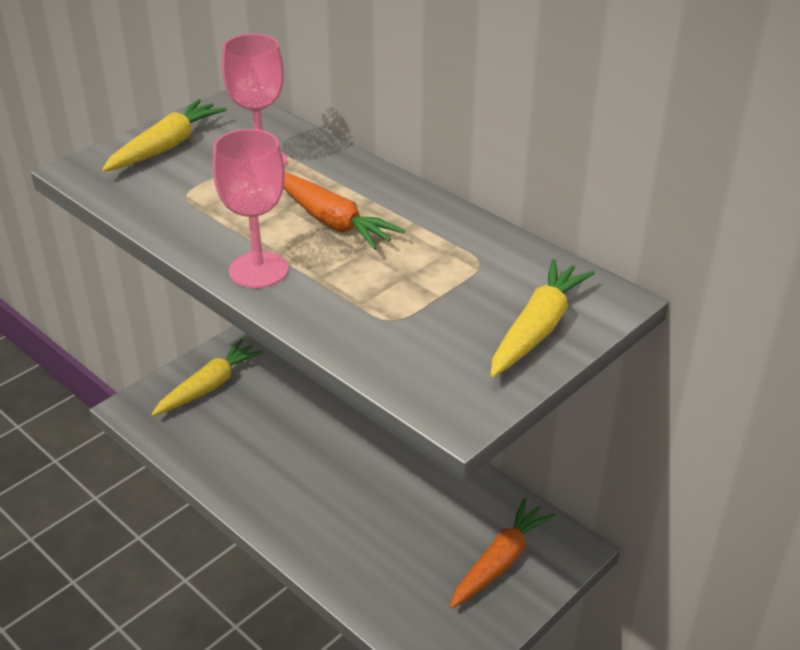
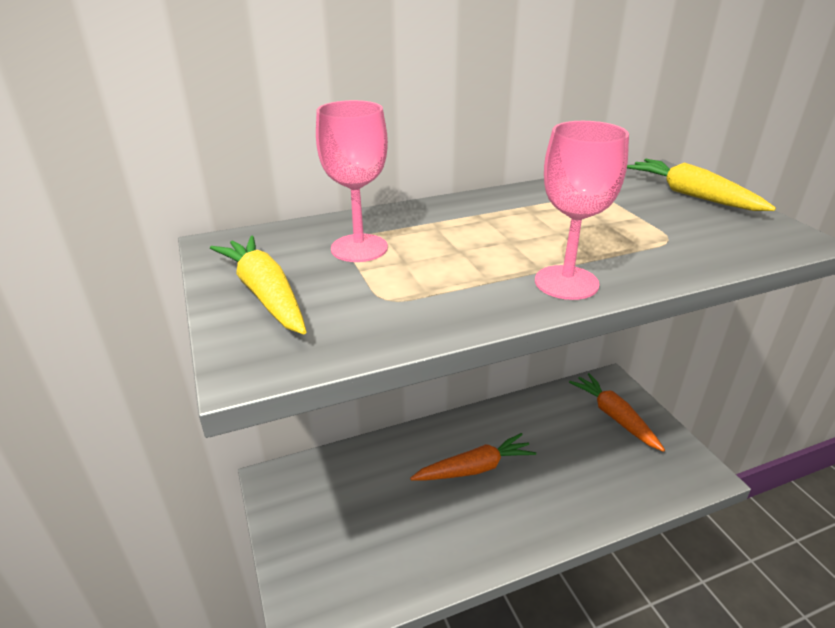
camera: 65 degrees left, 5 degrees down
(209, 386) = (320, 538): yellow carrot -> none
(332, 221) = (499, 235): orange carrot -> orange carrot (475, 468)

